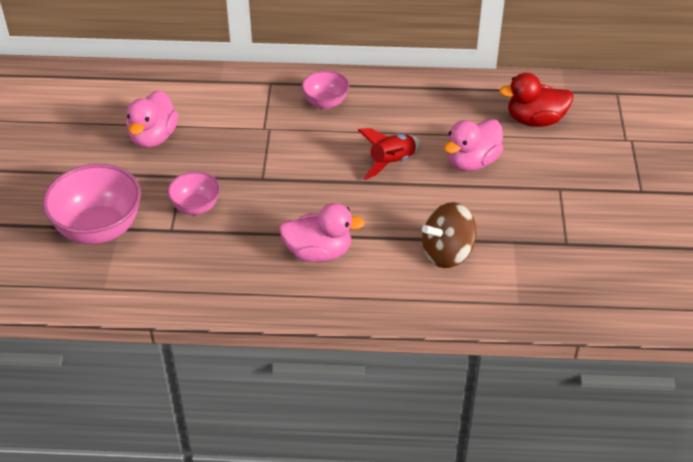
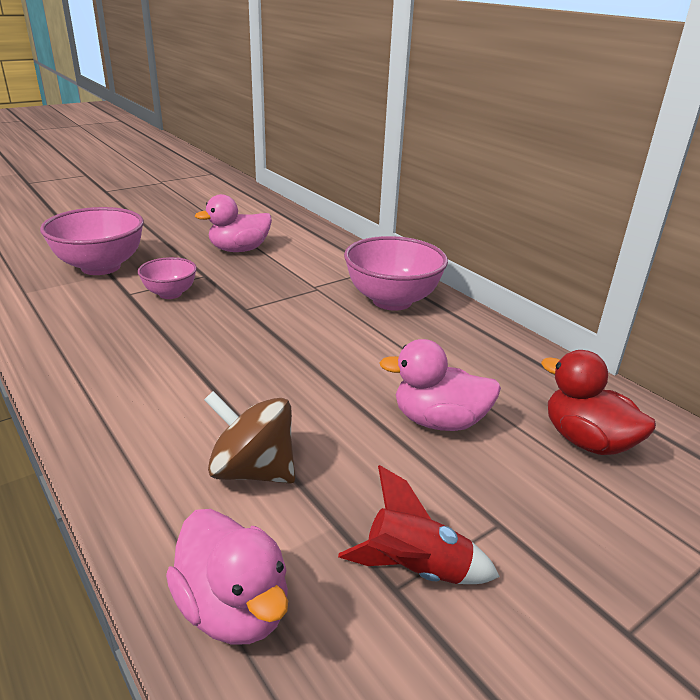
camera: 50 degrees right, 15 degrees down
(318, 252) = (166, 377): pink duck -> pink duck (234, 608)
(325, 103) = (392, 301): pink bowl -> pink bowl, size x1.80
(391, 163) = (360, 368): red rocket -> red rocket (415, 570)

